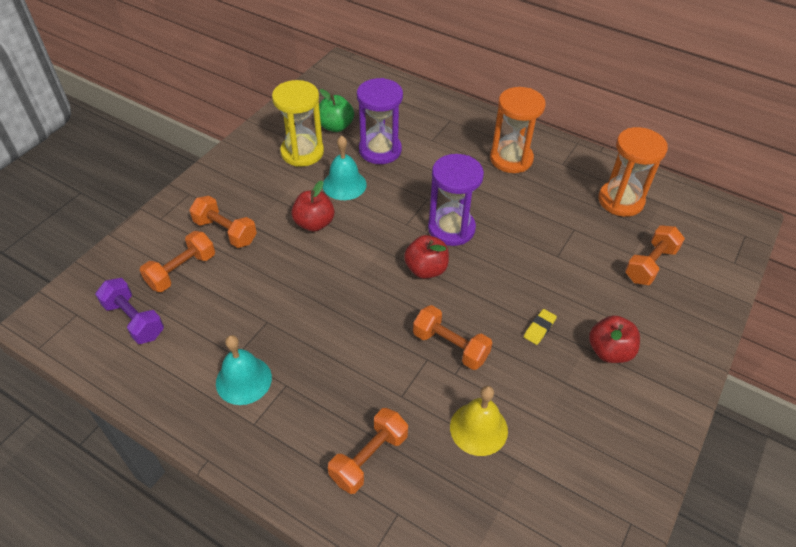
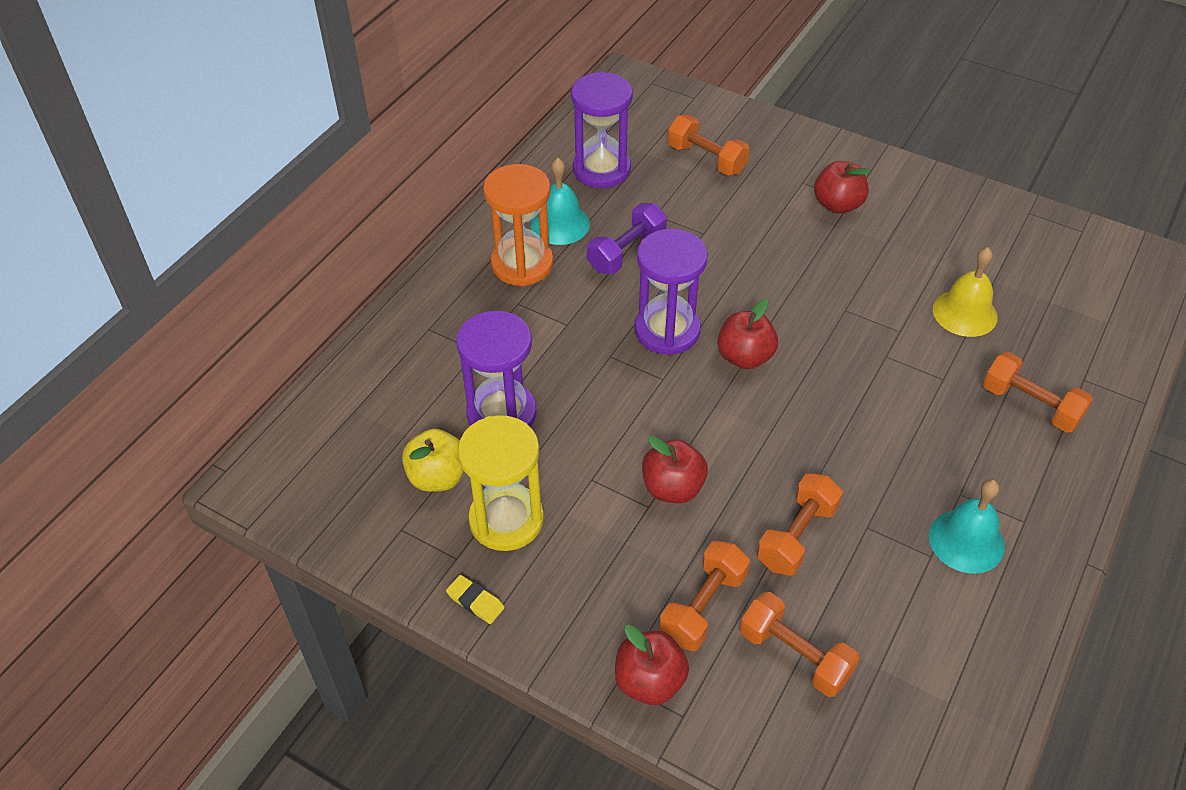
camera: 90 degrees left, 0 degrees up
(134, 320) = (902, 703): purple dumbbell -> purple dumbbell (626, 252)
(184, 206) = (649, 681): none -> red apple
(336, 126) = (438, 477): green apple -> yellow apple
(344, 184) = (584, 456): turquoise bell -> turquoise bell (560, 224)
(450, 346) = (862, 334): orange dumbbell -> orange dumbbell (797, 536)
(539, 328) = (819, 256): yellow eraser -> yellow eraser (475, 601)
(620, 201) = (601, 169): orange hourglass -> purple hourglass

